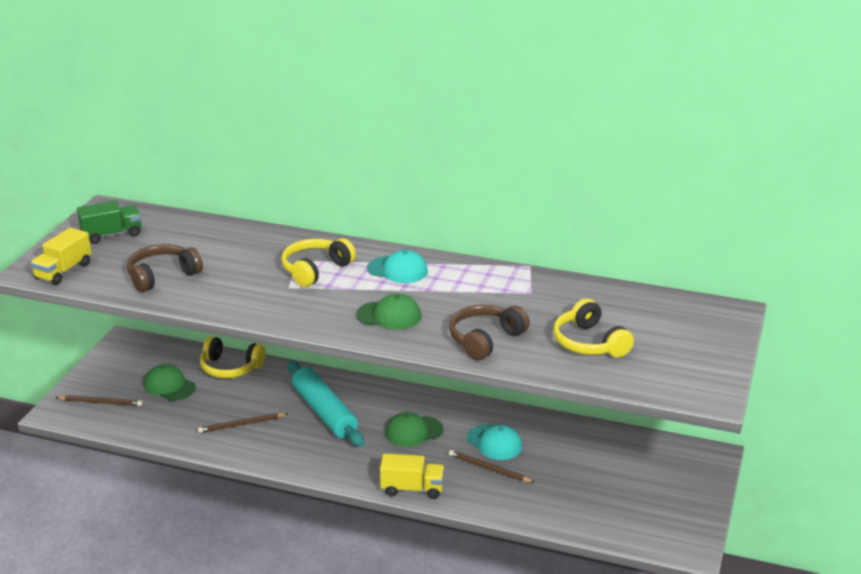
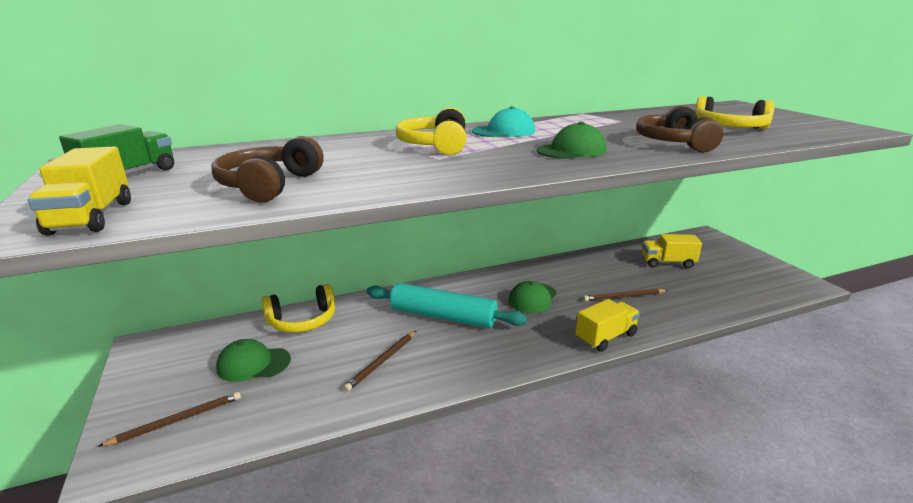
camera: 40 degrees left, 5 degrees down
(494, 443) = (595, 280): turquoise cap -> none
(597, 461) = (667, 263): none -> yellow truck

